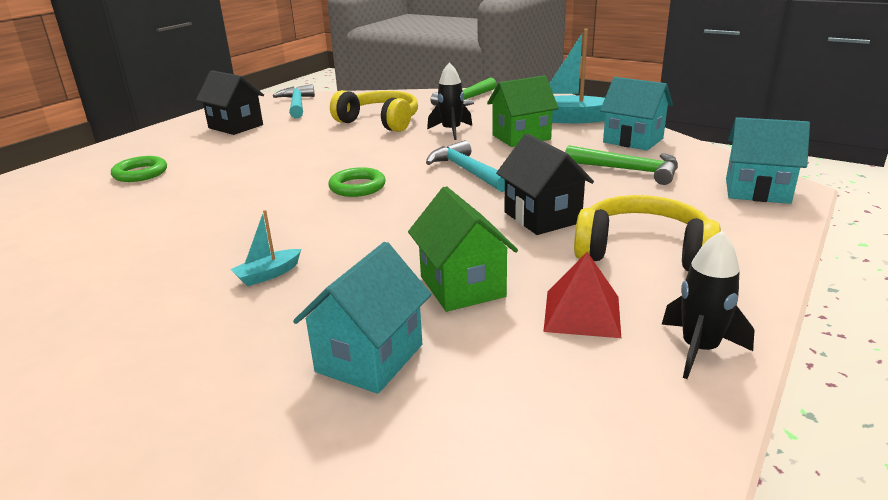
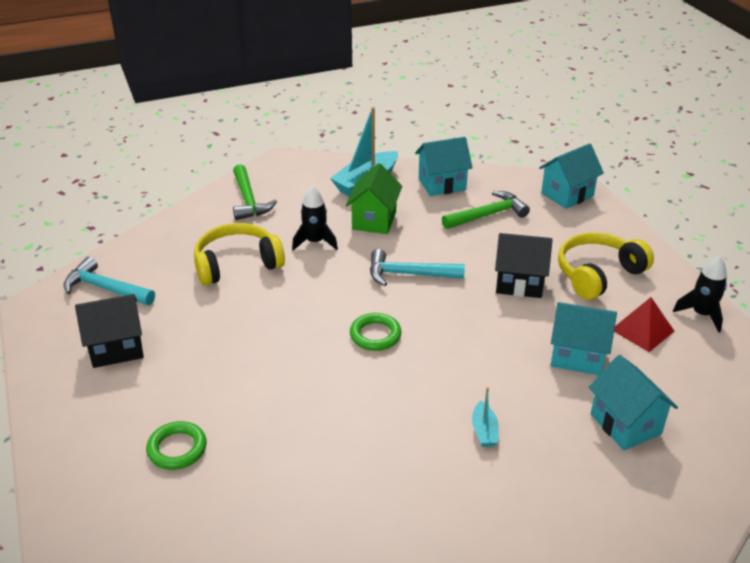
camera: 55 degrees left, 10 degrees up
(462, 286) = (577, 356): green house -> turquoise house

